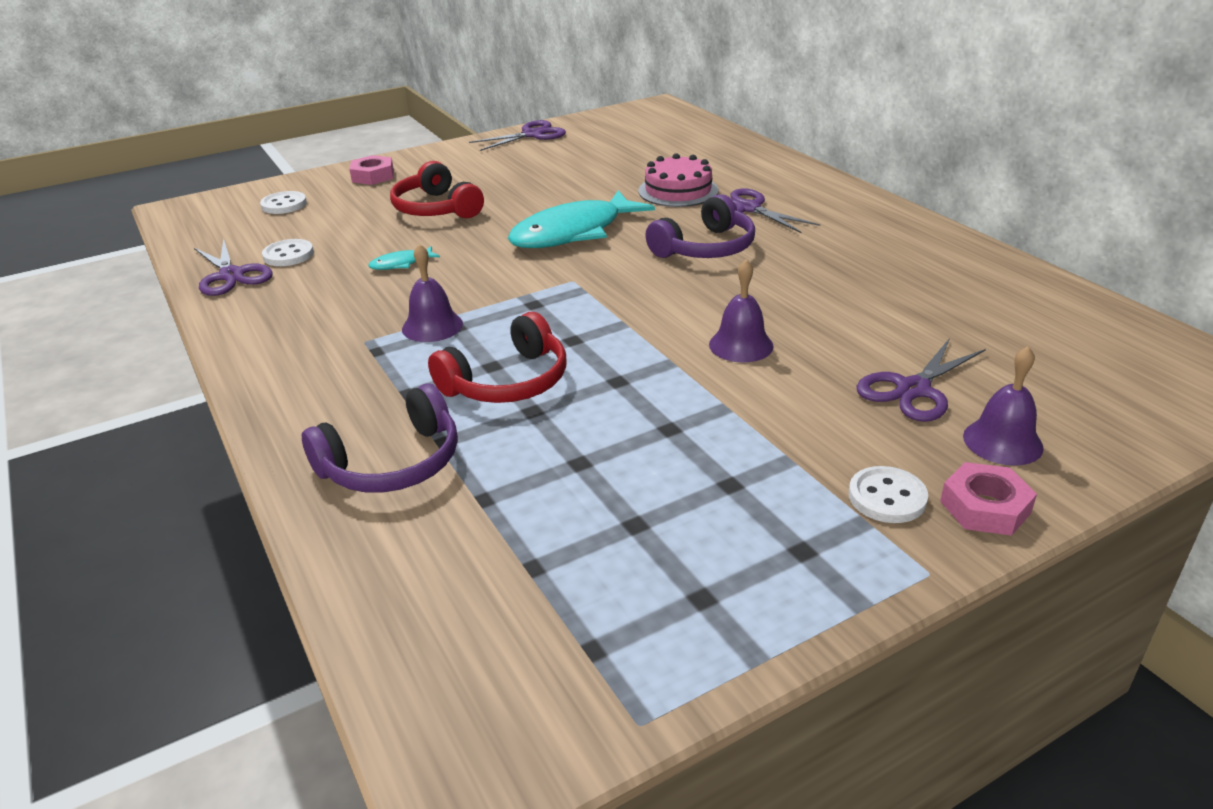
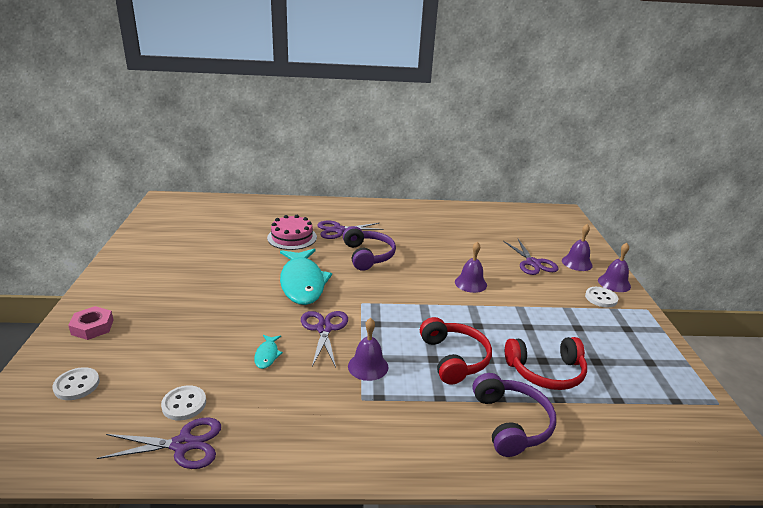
camera: 65 degrees left, 5 degrees down
(436, 208) = (198, 317): red headphones -> red headphones (546, 372)
(532, 135) = (133, 247): purple scissors -> purple scissors (324, 329)
(985, 507) = (614, 283): pink nut -> purple bell

